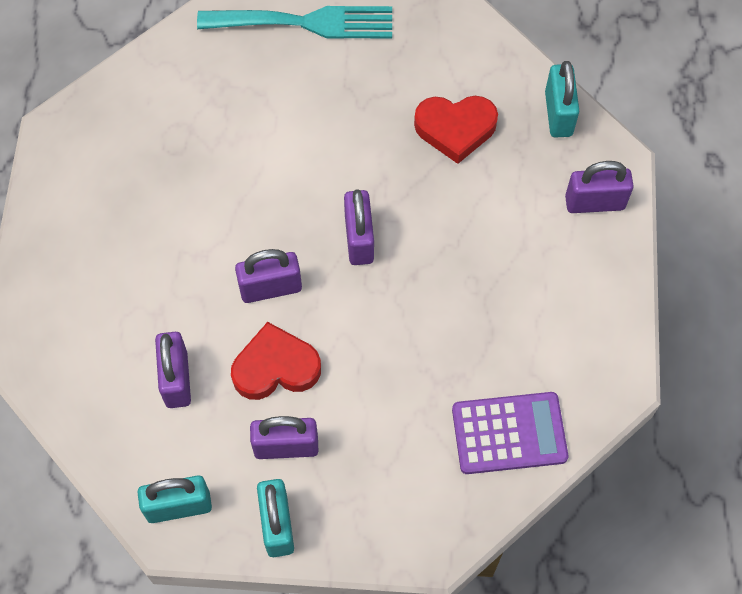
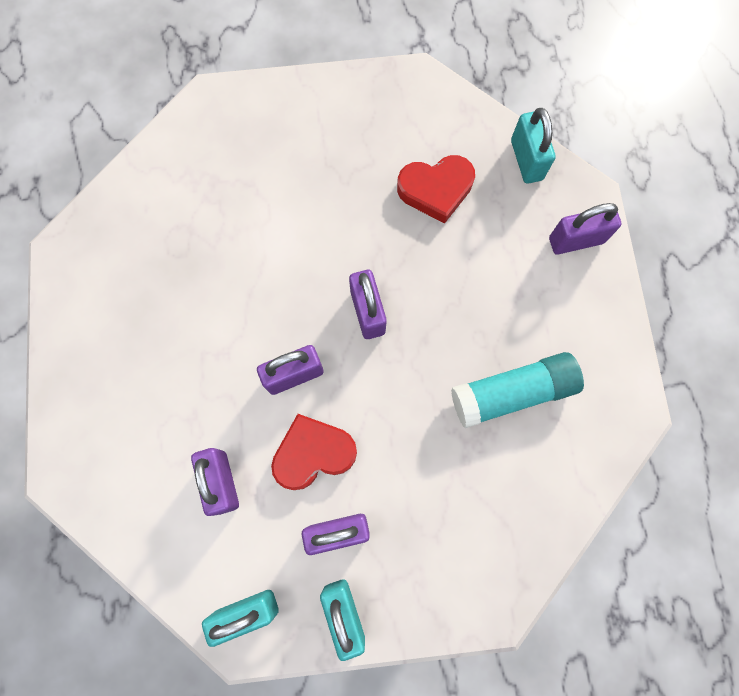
camera: 10 degrees left, 10 degrees up
(305, 22) = (278, 108): turquoise fork -> none
(495, 342) = (512, 393): none -> turquoise glue stick
(509, 433) = (542, 480): purple calculator -> none

